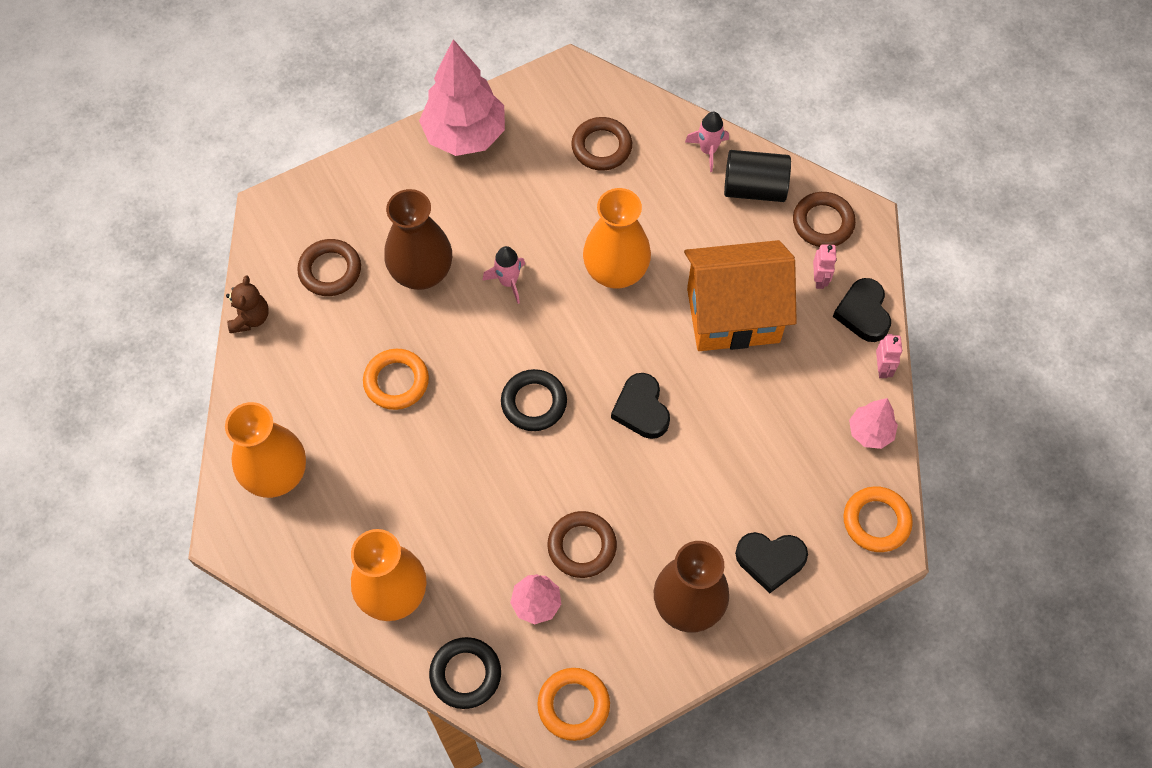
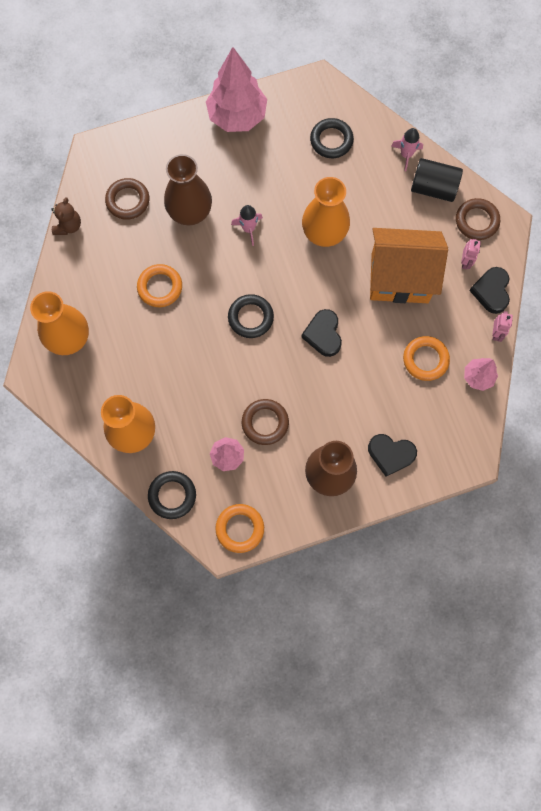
camera: 10 degrees right, 10 degrees up
(601, 147) = (331, 140): brown ring -> black ring
(876, 521) = (469, 440): orange ring -> orange ring (425, 359)

